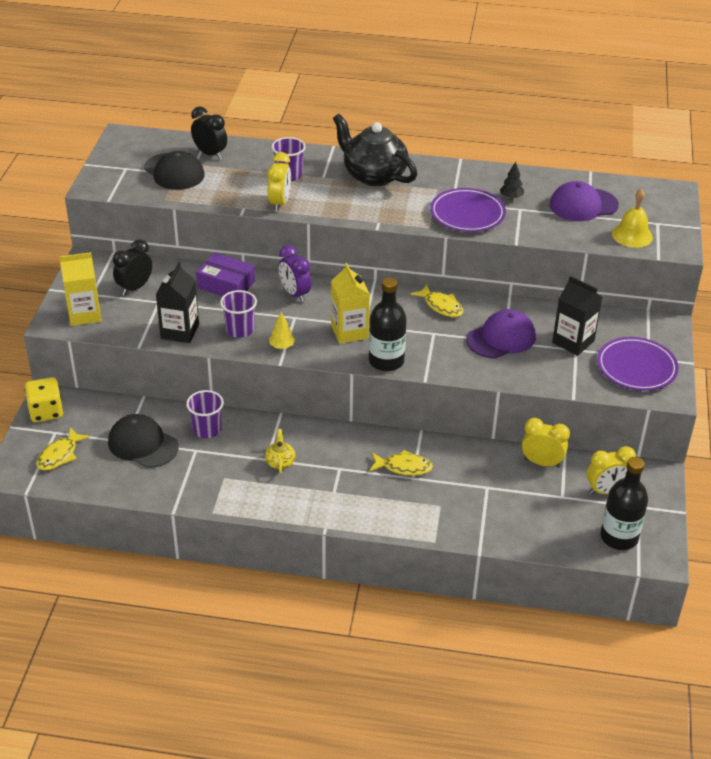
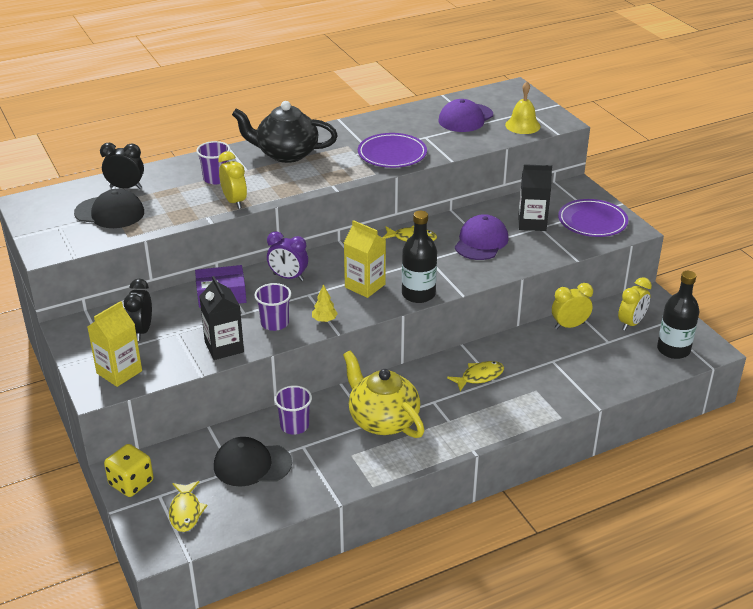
camera: 35 degrees left, 5 degrees down
(280, 462) = (382, 420): yellow teapot -> yellow teapot, size x2.35
(511, 197) = (409, 131): black tree -> none

